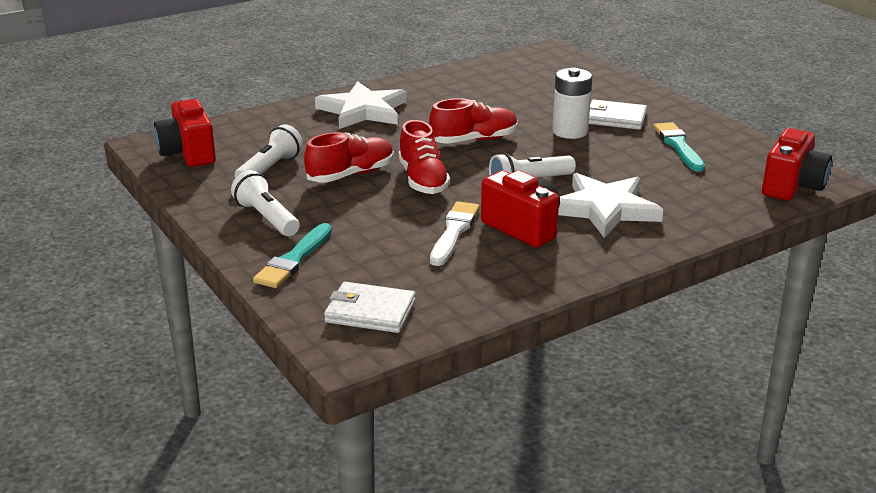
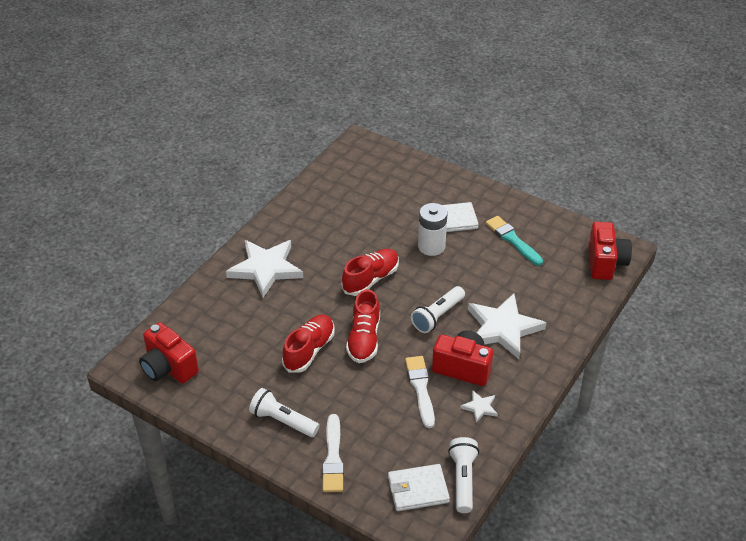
camera: 25 degrees left, 15 degrees up
(270, 169) = (245, 364): white flashlight -> white flashlight (463, 479)
(294, 259) = (333, 457): turquoise brush -> white brush
(423, 180) = (364, 339): red shoe -> red shoe turned 45 degrees clockwise
(516, 264) = (480, 407): none -> white star

